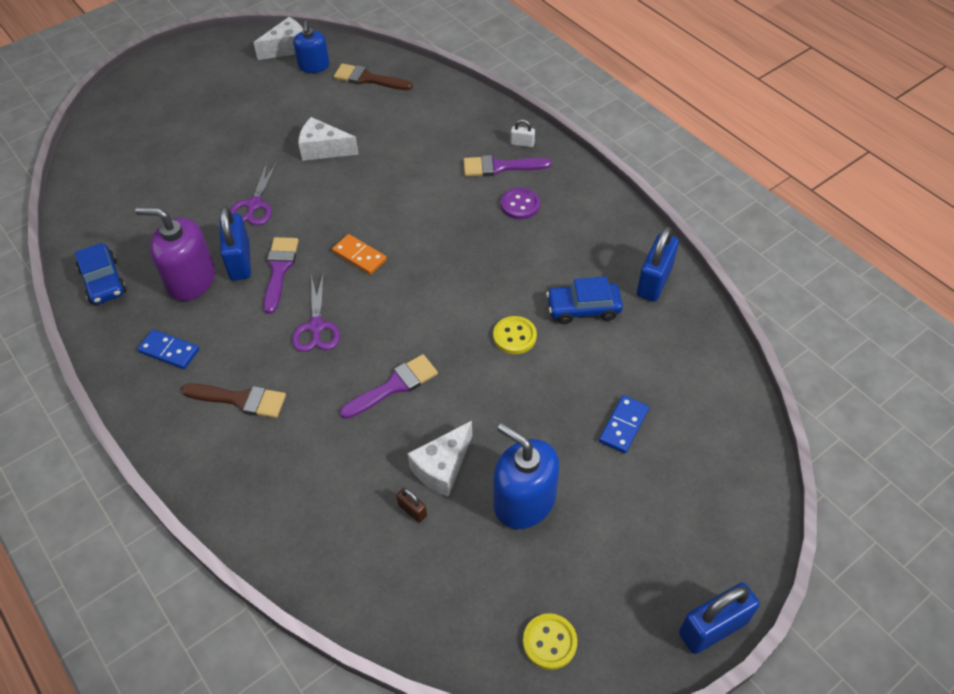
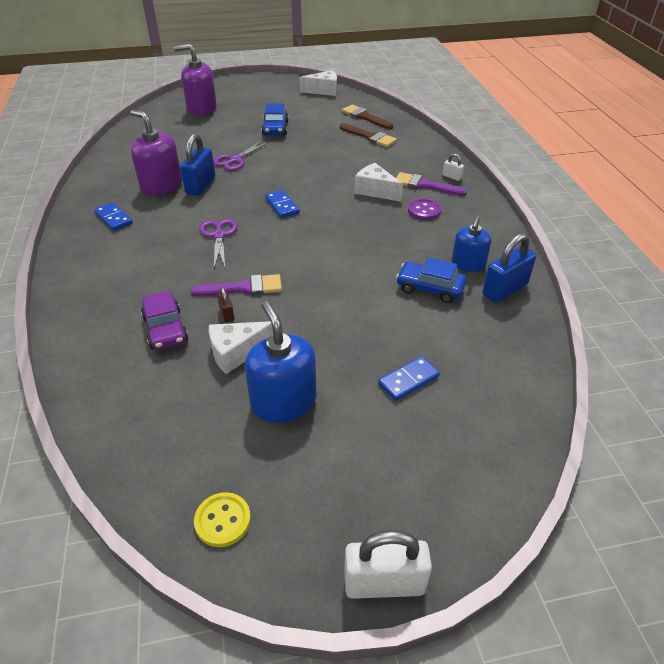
camera: 25 degrees right, 10 degrees down
(104, 281) = (109, 171): blue car -> blue car (275, 128)
(146, 132) = (202, 109): none -> purple soap dispenser
(240, 400) = (133, 259): brown brush -> brown brush (370, 137)
(279, 270) = (221, 197): purple brush -> none
(314, 66) = (334, 103): blue soap dispenser -> blue soap dispenser (468, 264)
(316, 327) = (219, 236): purple scissors -> purple scissors turned 150 degrees clockwise
(323, 149) = (305, 144): white cheese -> white cheese (375, 191)
(348, 472) = (166, 329): none -> purple car
(359, 256) = (282, 206): orange domino -> blue domino
(412, 510) = (191, 372): brown padlock -> brown padlock (226, 314)
(514, 336) = (360, 288): yellow button -> none
(713, 628) = (384, 583): blue padlock -> white padlock

